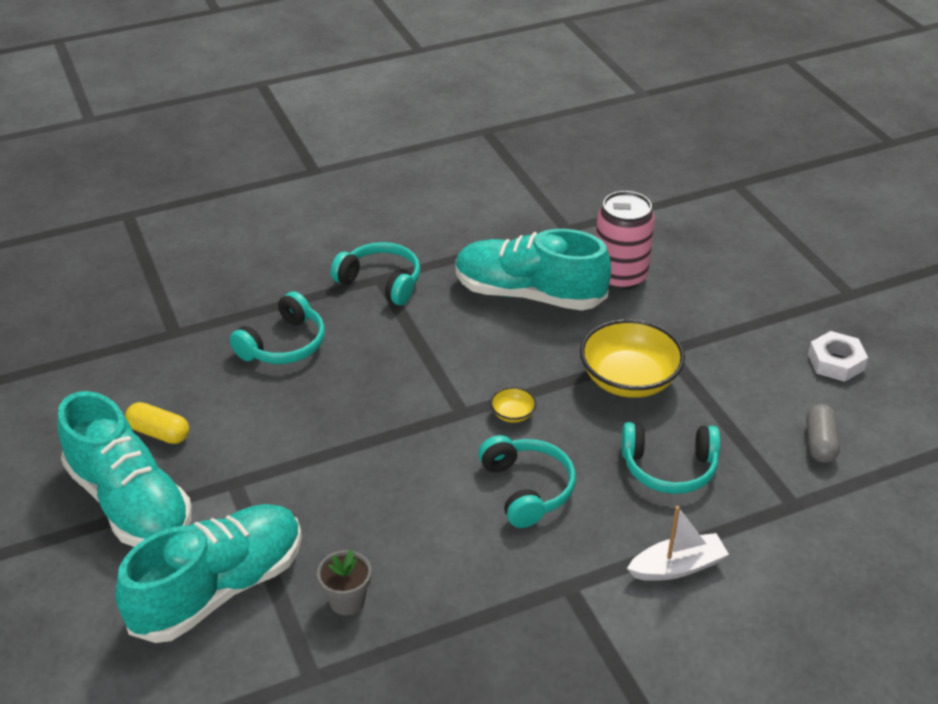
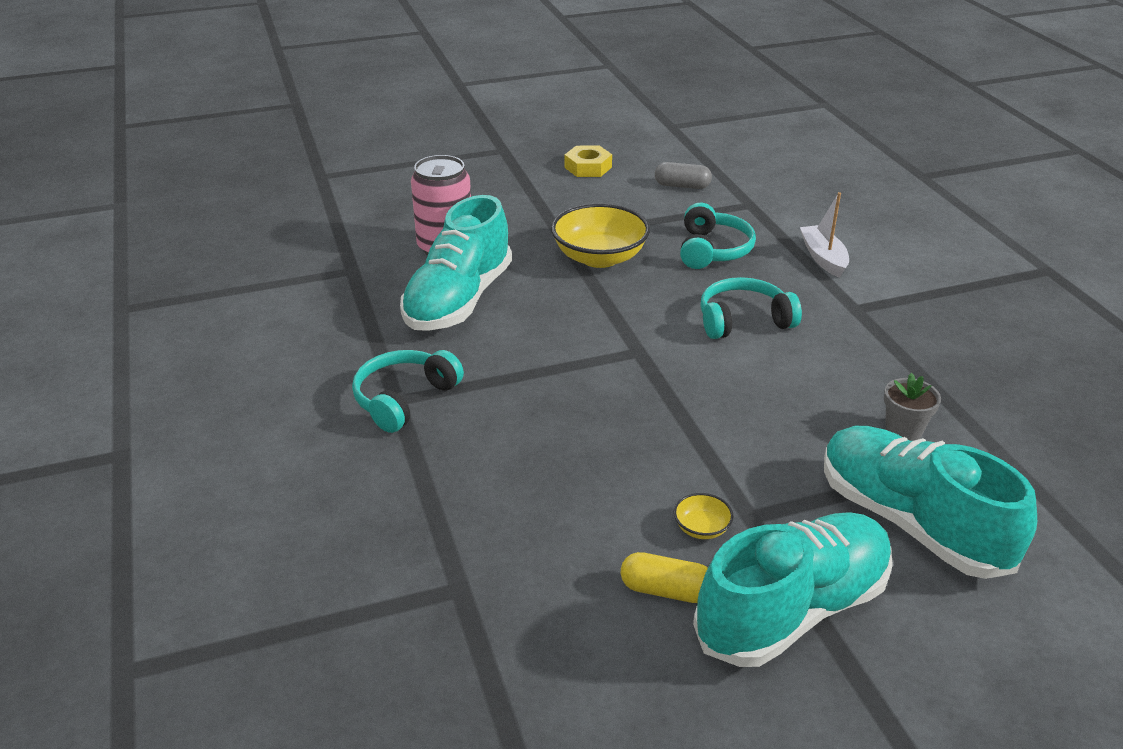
camera: 85 degrees left, 5 degrees down
(159, 433) = (666, 590): yellow capsule -> yellow capsule turned 75 degrees clockwise
(284, 344) = (507, 479): turquoise headphones -> none
(513, 414) = (642, 322): yellow bowl -> yellow bowl (701, 528)
(836, 362) = (588, 167): white nut -> yellow nut

